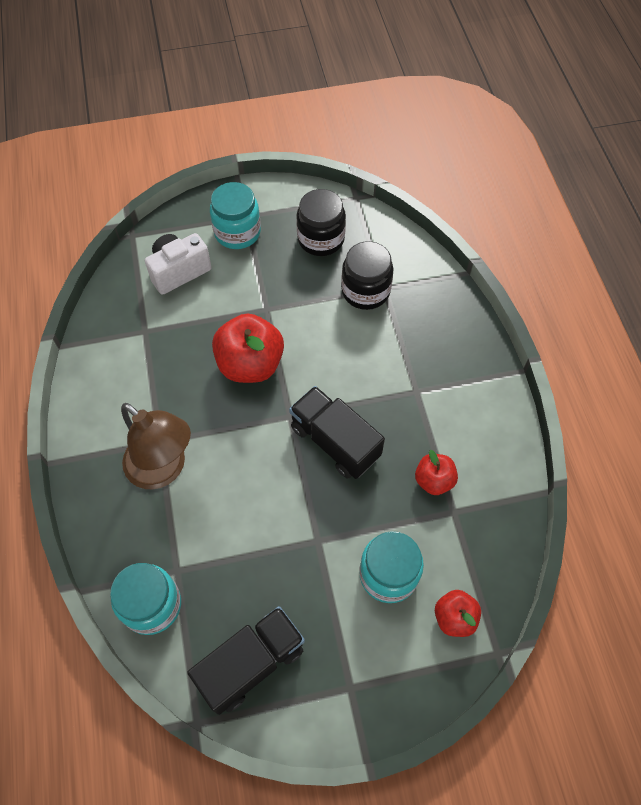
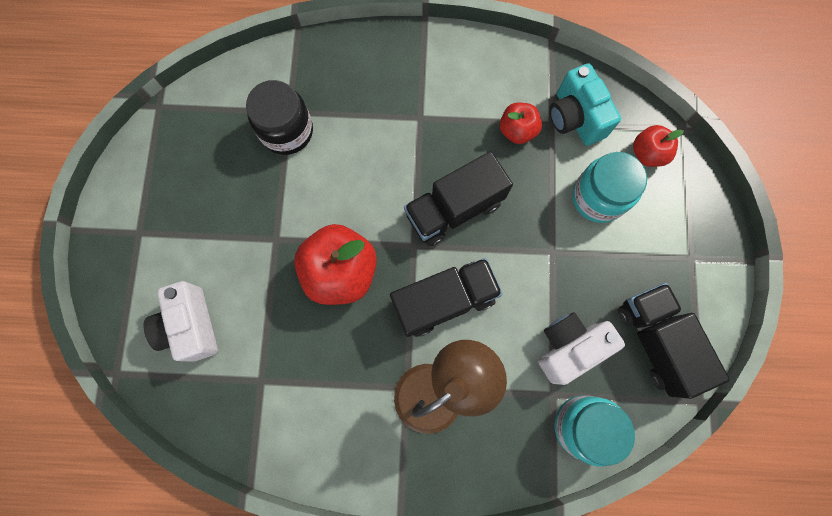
camera: 75 degrees left, 15 degrees up
(225, 576) = (568, 347): none -> white camera
(237, 232) = (158, 247): turquoise jar -> none
(245, 454) = (444, 301): none -> black truck
(321, 239) = (202, 158): black jar -> none
(468, 533) = (575, 118): none -> turquoise camera

